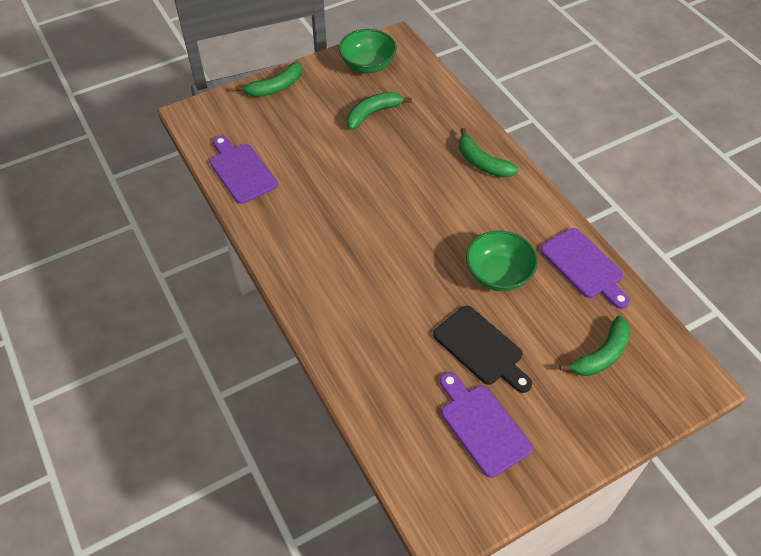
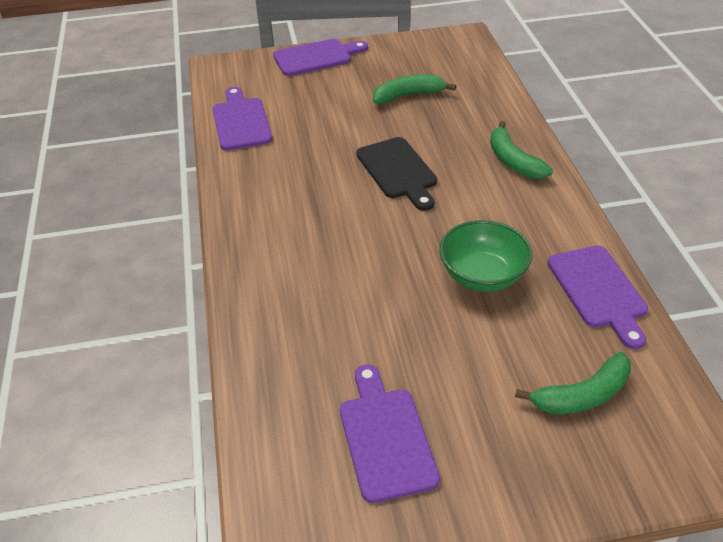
camera: 20 degrees right, 10 degrees down
(275, 87) = (316, 57): green banana -> purple cutting board
(368, 65) = (424, 53): green bowl -> none
(481, 348) = (425, 350): black cutting board -> black cutting board (398, 171)

